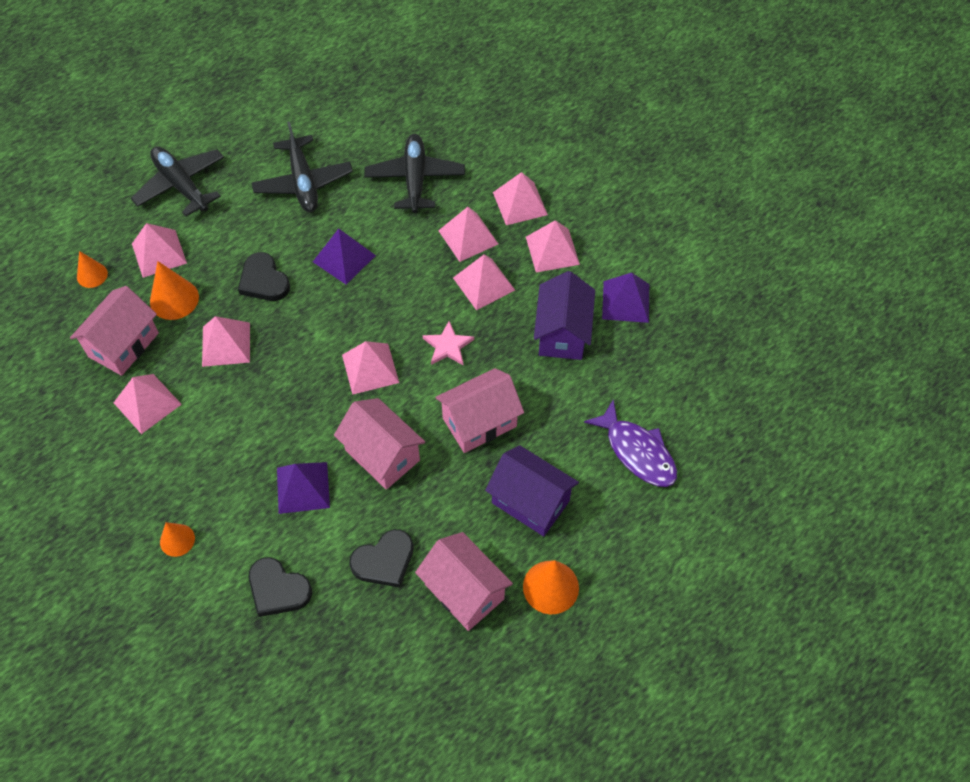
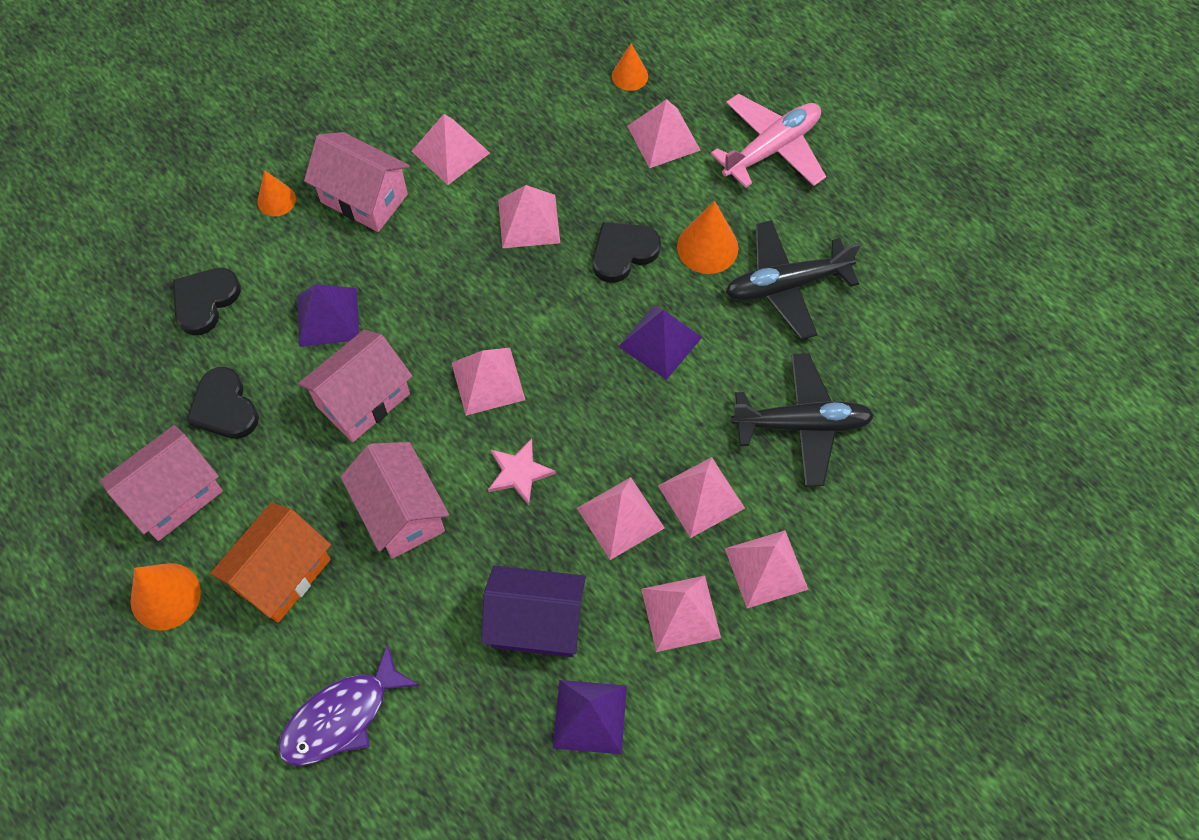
camera: 90 degrees right, 5 degrees up
(123, 345) = (530, 119): pink house -> pink house (364, 198)
(174, 299) = (595, 161): orange cone -> orange cone (707, 247)
(181, 185) = (771, 149): black plane -> pink plane
(530, 502) = (282, 574): purple house -> orange house

